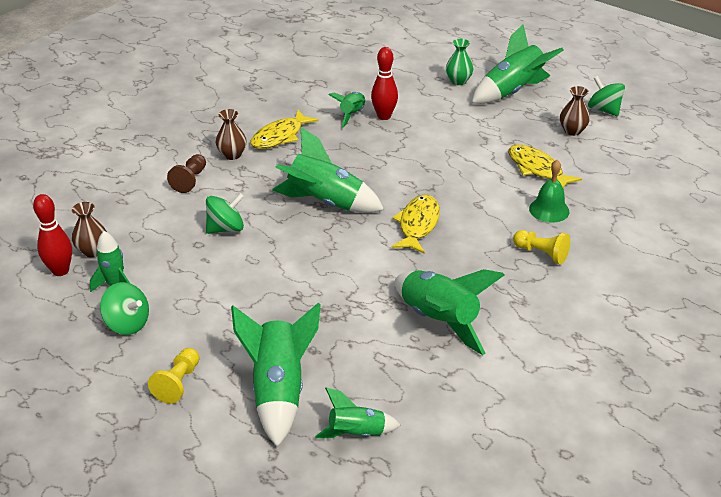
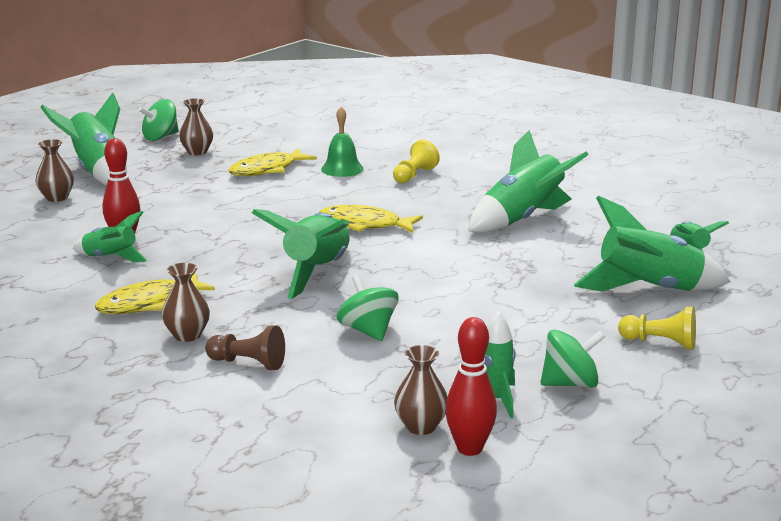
camera: 90 degrees left, 15 degrees down
(127, 323) = (570, 383): green spinning top -> green spinning top turned 45 degrees clockwise
(280, 136) = (149, 303): yellow fish -> yellow fish turned 105 degrees clockwise
(458, 81) = (57, 198): green vase -> brown vase

